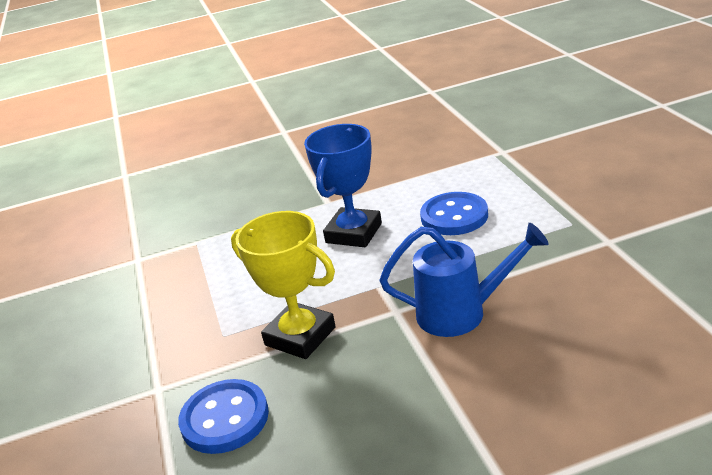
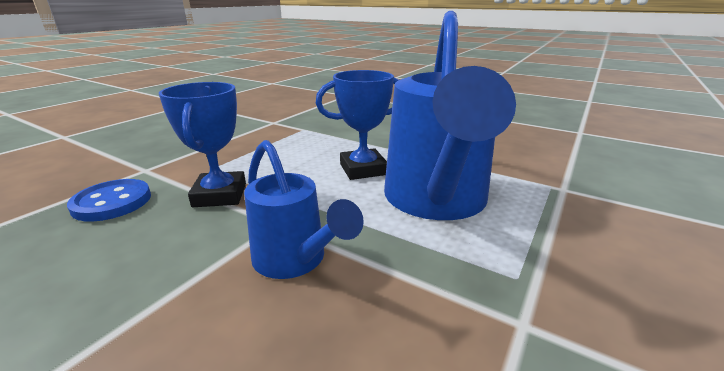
camera: 45 degrees right, 5 degrees down
(300, 336) = (220, 195): yellow trophy -> blue trophy
(454, 216) = (435, 201): blue button -> blue watering can

